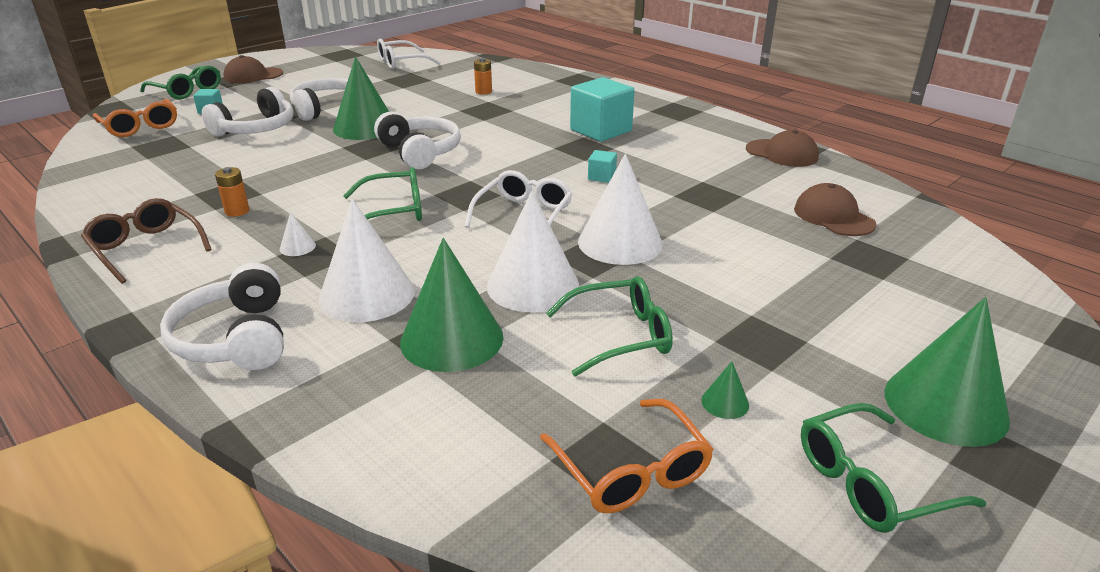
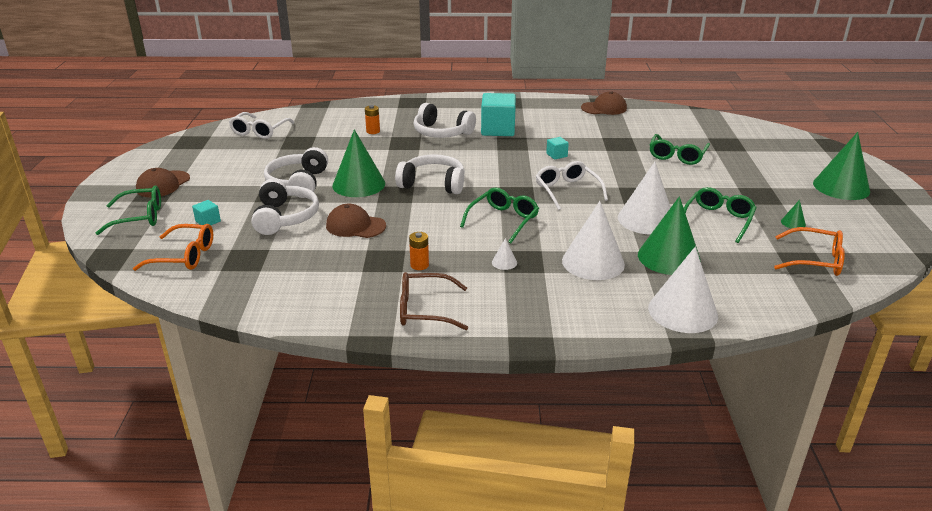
camera: 45 degrees left, 0 degrees up
(236, 338) = (589, 312): white headphones -> white headphones (442, 133)
(620, 242) = (635, 183): white cone -> white cone (682, 311)
(833, 216) = (682, 131): brown cap -> brown cap (355, 226)
(870, 482) = (868, 222): green glasses -> green glasses (677, 156)

